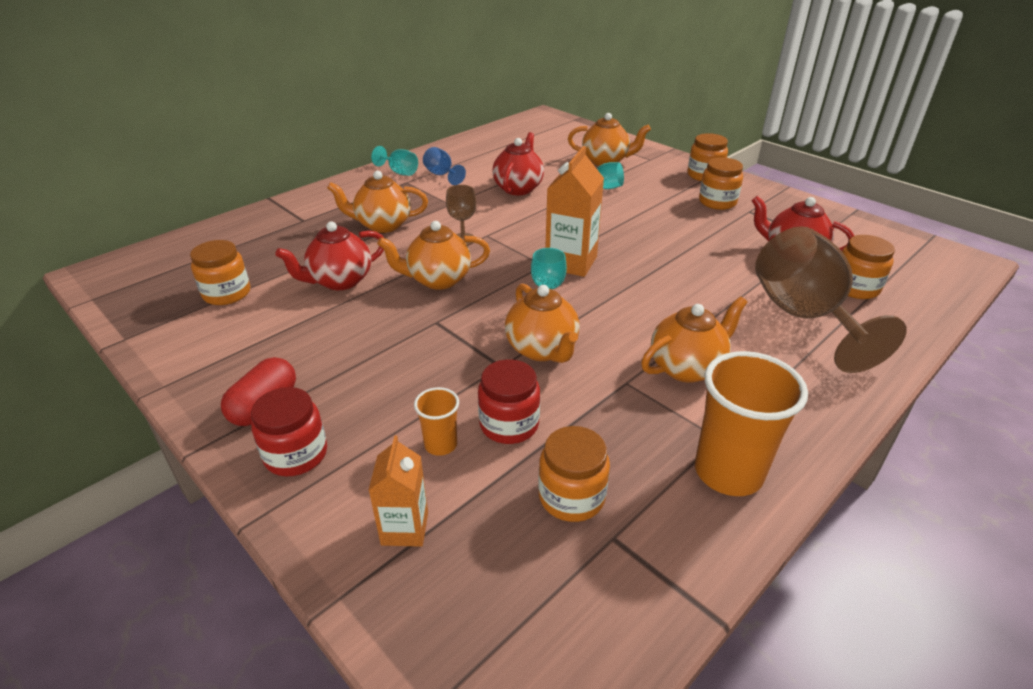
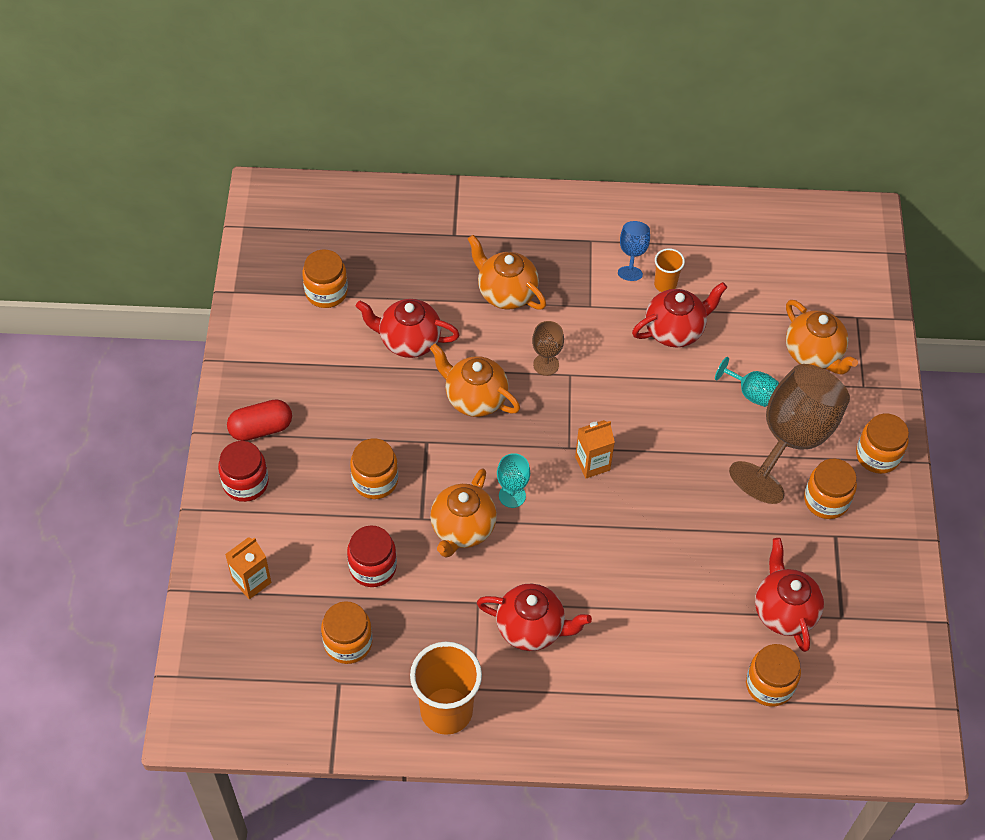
camera: 45 degrees right, 20 degrees up
(399, 172) = (601, 219): turquoise goblet -> none
(426, 369) = (375, 480): none -> orange jar
(441, 445) = (322, 546): orange cup -> orange cup (665, 284)
(571, 262) = (592, 463): orange carton -> orange carton, size x0.62
(687, 367) = (531, 628): orange teapot -> red teapot
(804, 317) = (680, 669): brown goblet -> brown goblet (791, 439)

